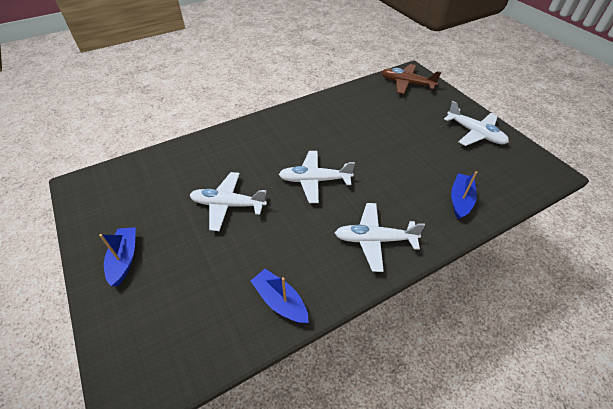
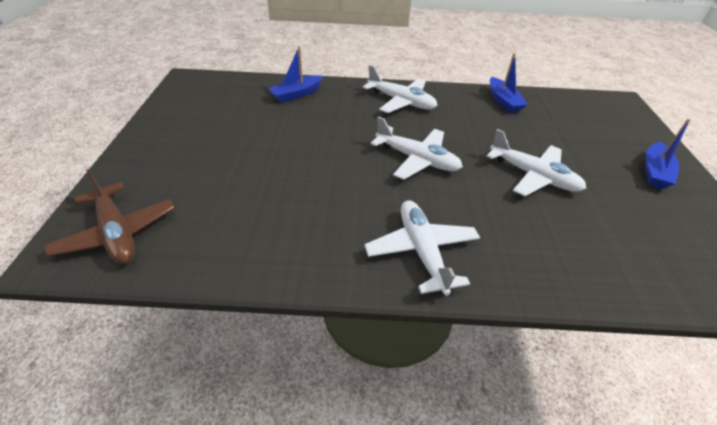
camera: 150 degrees left, 5 degrees down
(475, 133) = (181, 128): white plane -> white plane (421, 250)

